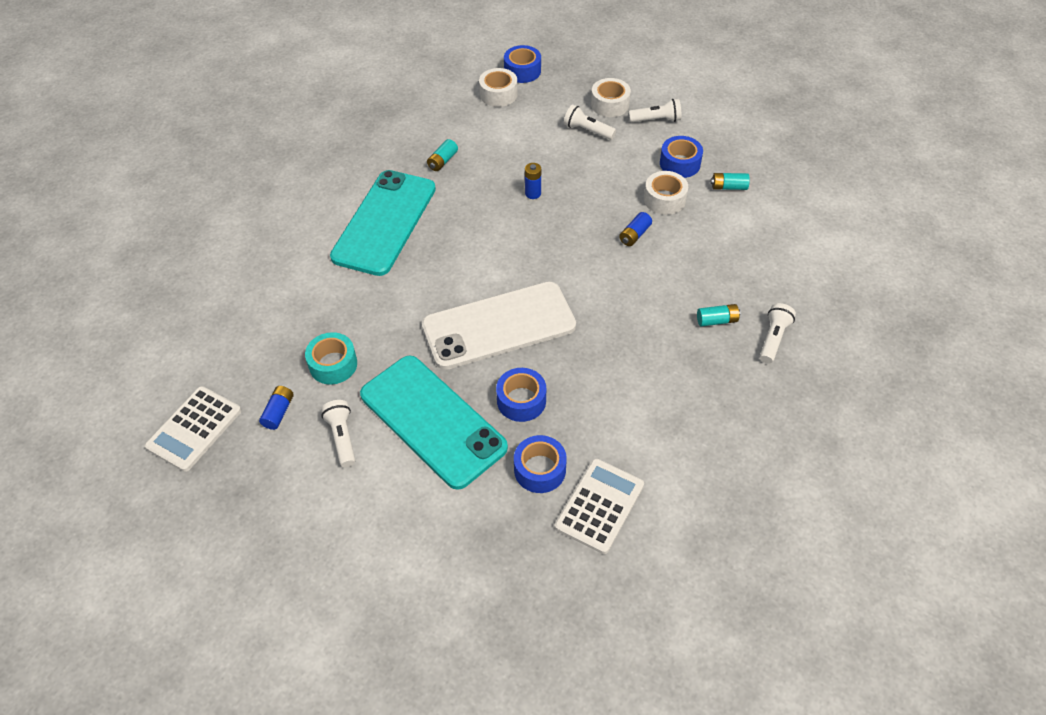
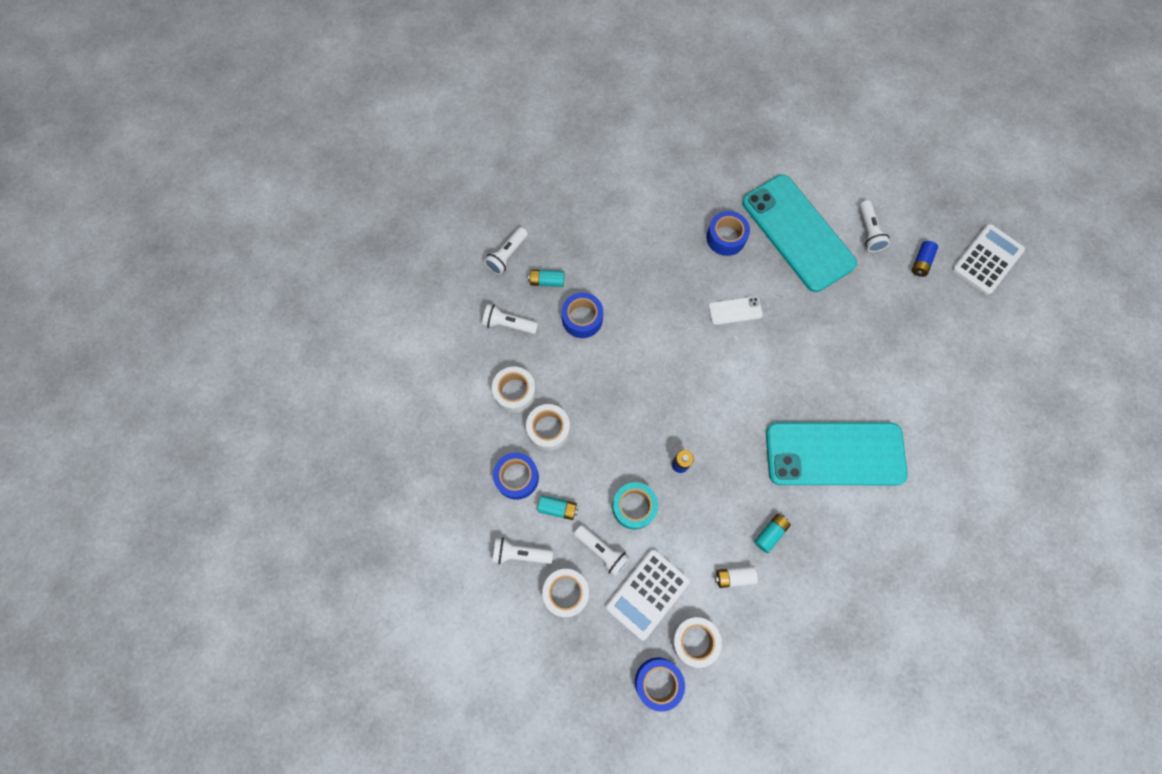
camera: 170 degrees left, 20 degrees up
(333, 364) = (879, 298): turquoise tape -> turquoise tape (634, 507)
(384, 222) = (834, 454): turquoise phone -> turquoise phone turned 60 degrees clockwise
(471, 132) = (734, 577): none -> white battery
(498, 325) = (735, 310): white phone -> white phone, size x0.40
(540, 470) = (720, 181): blue tape -> blue tape (582, 319)
(599, 506) = (682, 148): white calculator -> white calculator (647, 594)
(634, 235) = (591, 389): blue battery -> none
(709, 221) = (515, 392): none -> white tape
(728, 187) = (479, 433): turquoise battery -> turquoise battery (557, 508)
(741, 275) = (508, 324): none -> white flashlight

